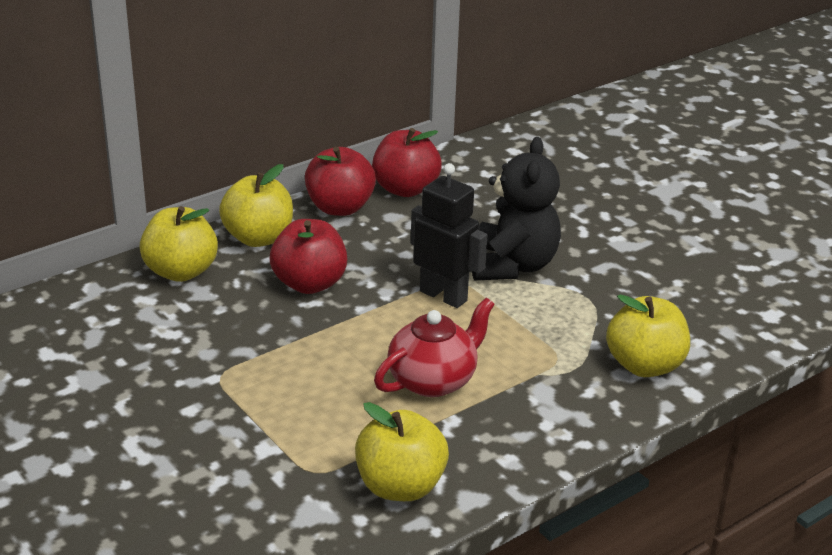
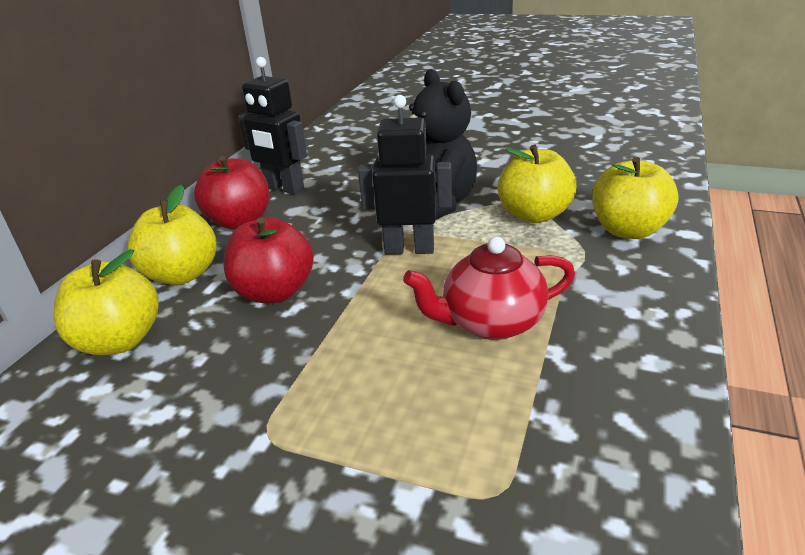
camera: 30 degrees left, 0 degrees up
(400, 486) = (603, 453): yellow apple -> yellow apple (534, 215)
(405, 189) = (284, 188): red apple -> black robot
(433, 380) = (490, 322): red teapot -> red teapot turned 120 degrees counterclockwise

